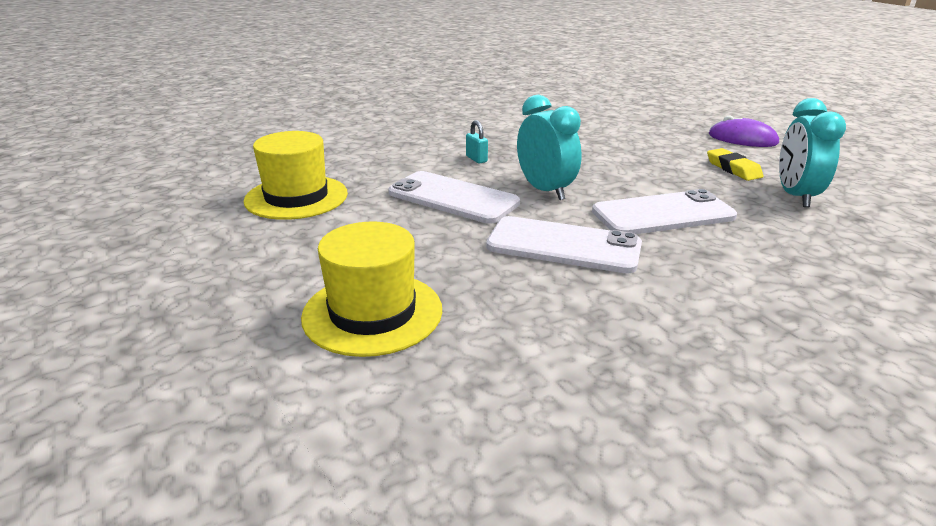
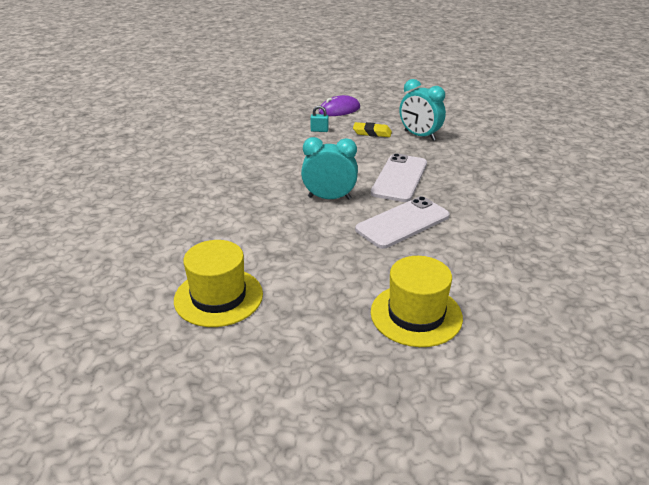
camera: 55 degrees left, 5 degrees up
(453, 198) = (301, 233): white phone -> none
(476, 159) = (251, 200): turquoise padlock -> turquoise padlock (319, 130)

